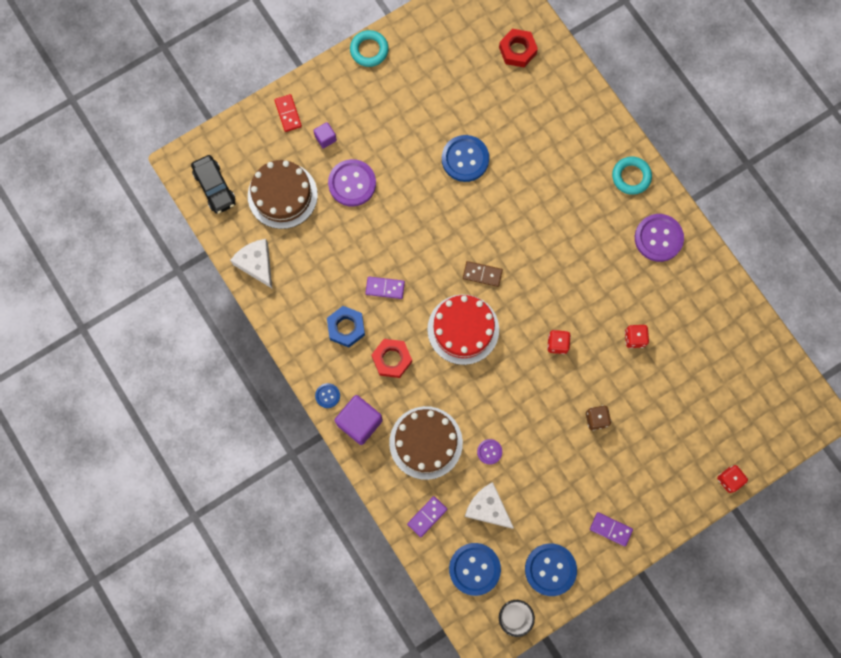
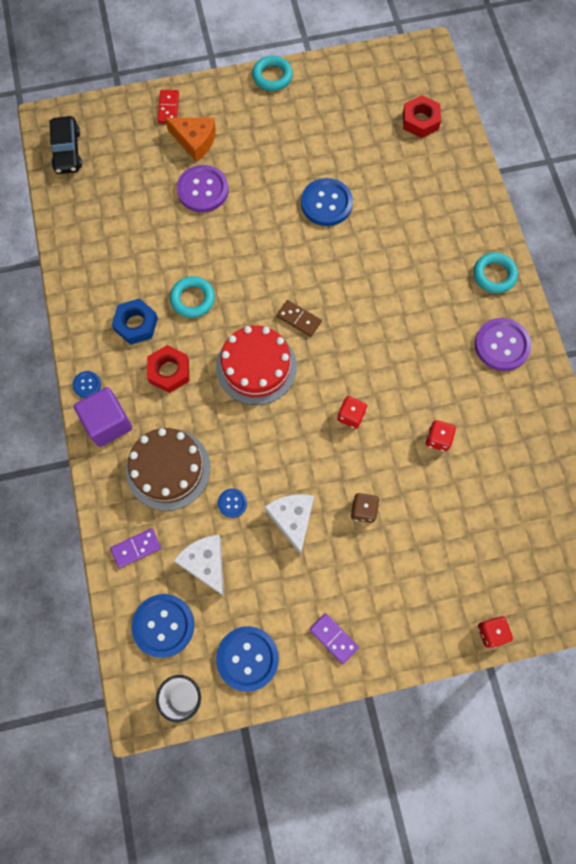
camera: 20 degrees right, 5 degrees down
(256, 264) = (74, 234): white cheese -> white cheese (292, 519)
(282, 195) = (129, 179): brown cake -> none
(325, 138) = (195, 141): purple cube -> orange cheese
(385, 288) = (192, 299): purple domino -> turquoise ring
(489, 451) = (232, 503): purple button -> blue button

